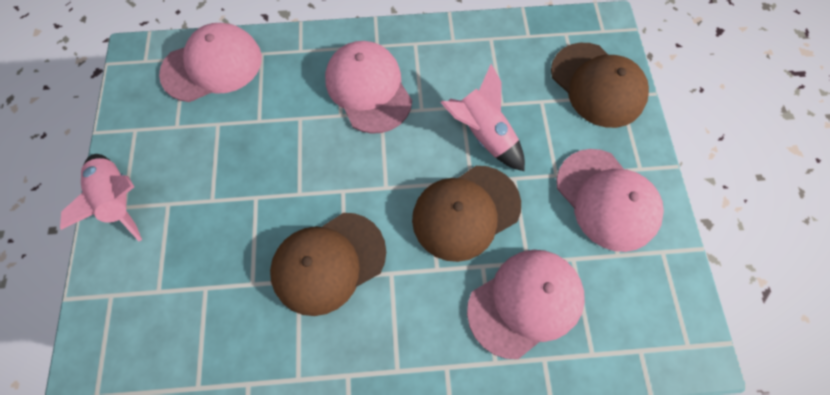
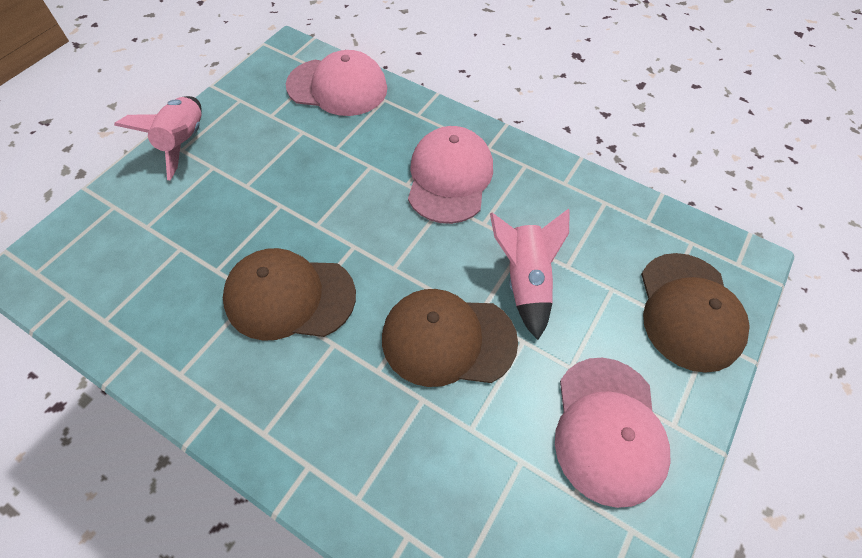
camera: 35 degrees right, 10 degrees down
(525, 302) = (435, 466): pink cap -> none

